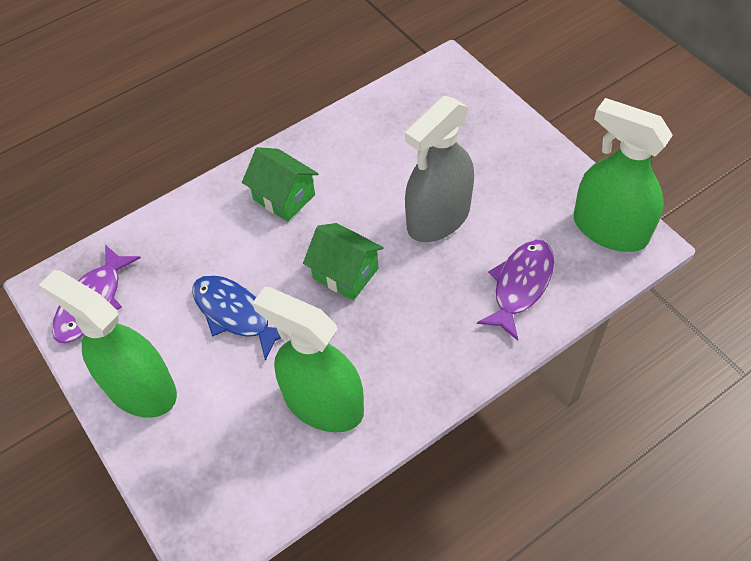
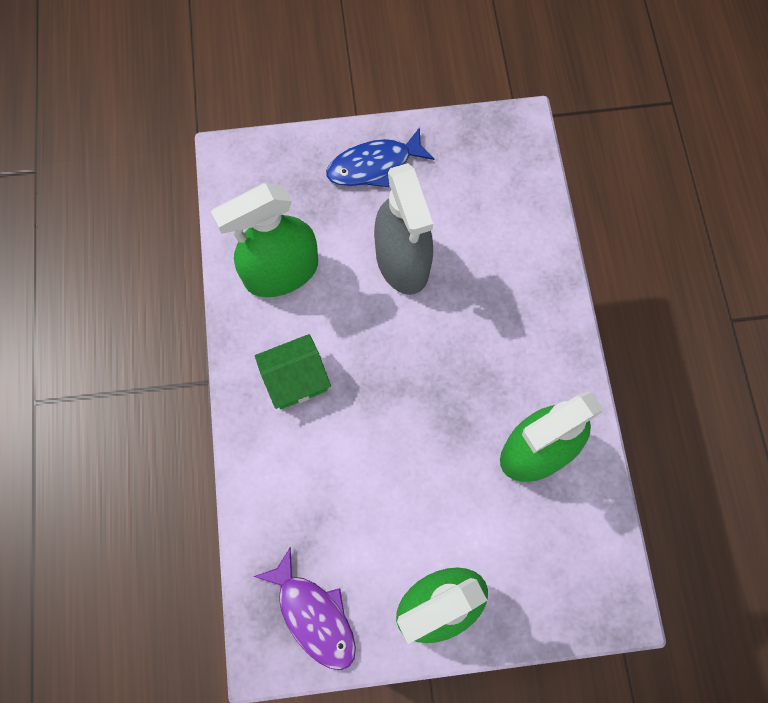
camera: 65 degrees left, 15 degrees up
(235, 314) = (405, 484): blue fish -> blue fish (374, 165)
(345, 273) = (416, 368): green house -> none
(520, 285) = (509, 238): purple fish -> none
(609, 229) = (494, 141): green spray bottle -> green spray bottle (281, 272)

